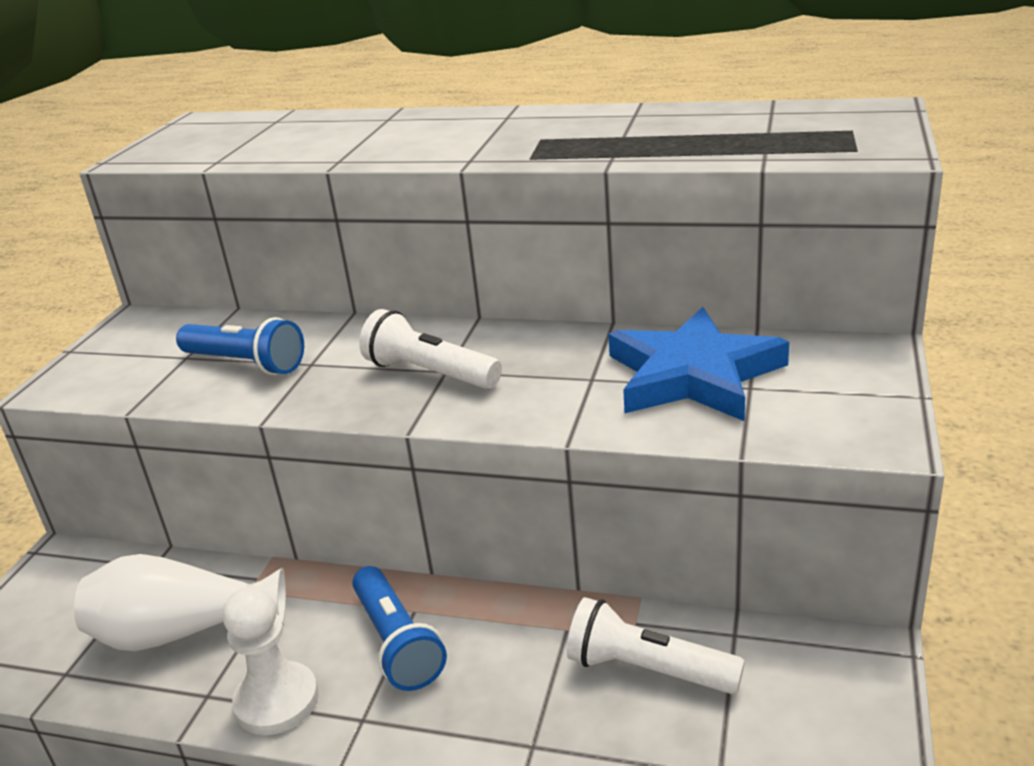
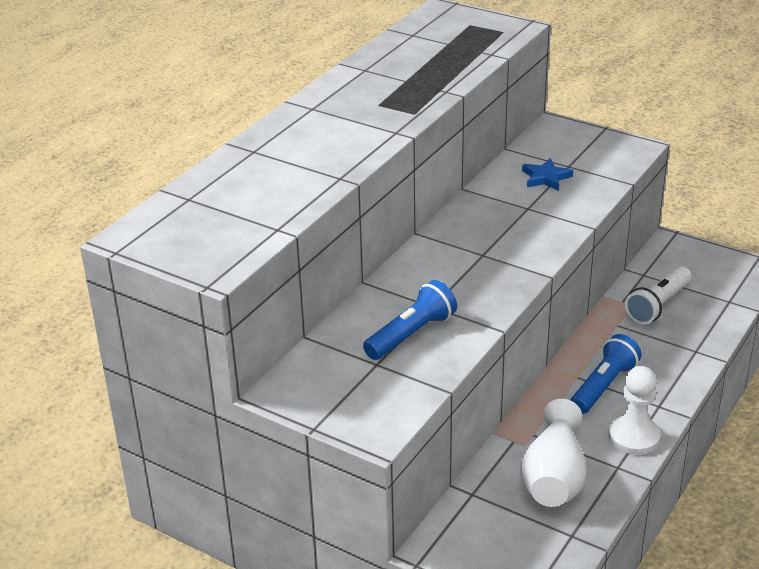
camera: 75 degrees left, 5 degrees up
(397, 643) = (604, 386): blue flashlight -> blue flashlight turned 45 degrees counterclockwise
(430, 373) = (482, 260): white flashlight -> none
(693, 375) = (546, 178): blue star -> blue star, size x0.48

